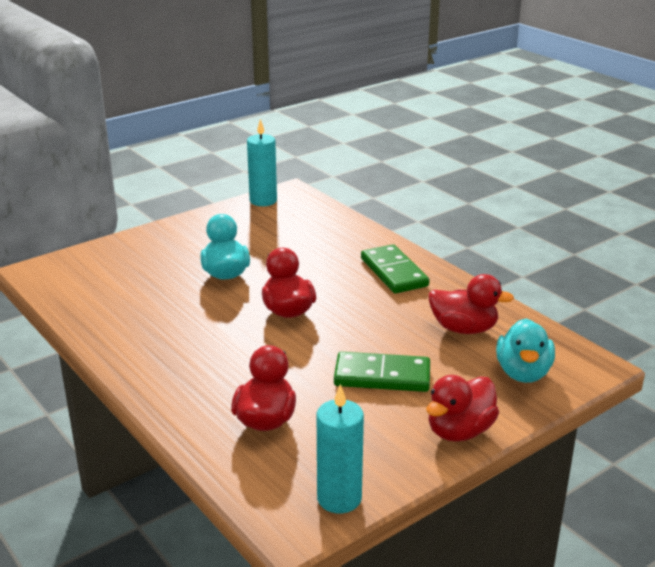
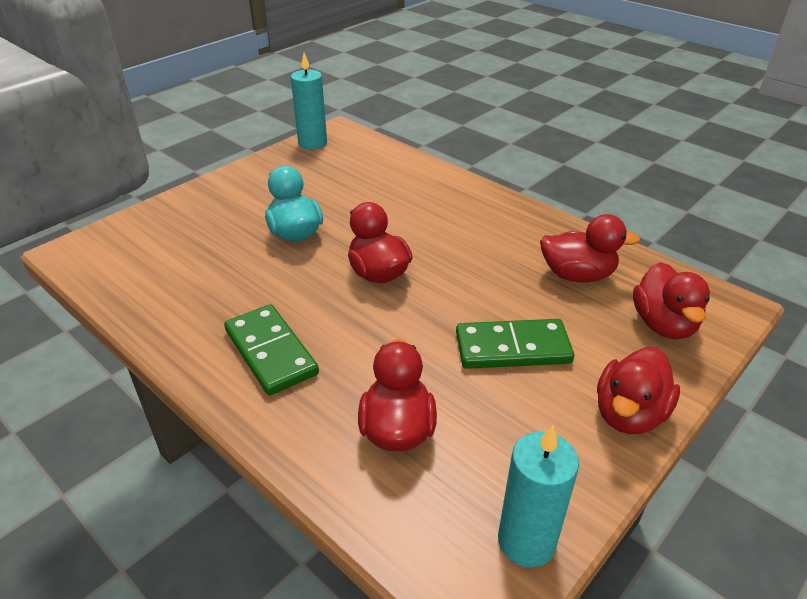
camera: 10 degrees left, 10 degrees up
(394, 272) = (477, 213): green domino -> green domino (271, 352)
(523, 373) = (663, 324): turquoise duck -> red duck

